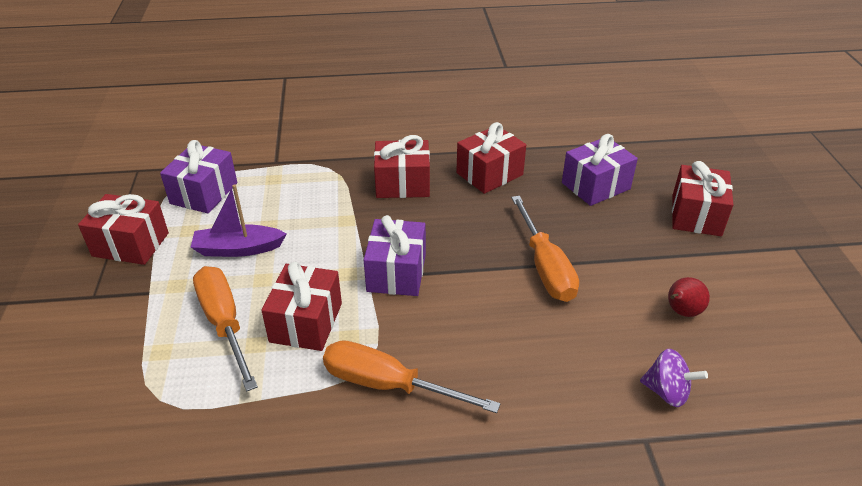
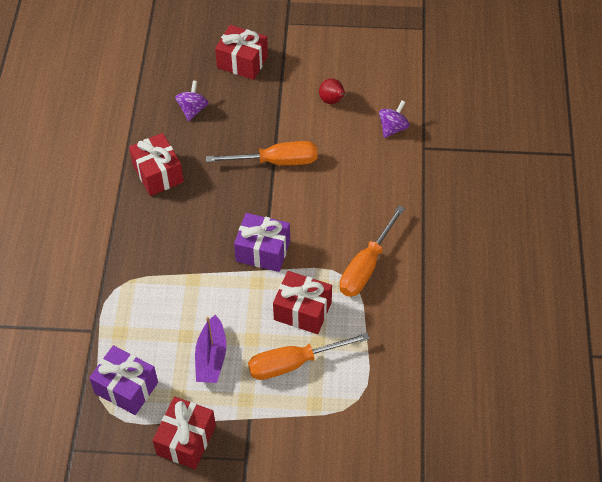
camera: 80 degrees left, 15 degrees up
(402, 184) = (155, 235): red gift -> none
(595, 186) = (193, 109): purple gift -> purple spinning top

